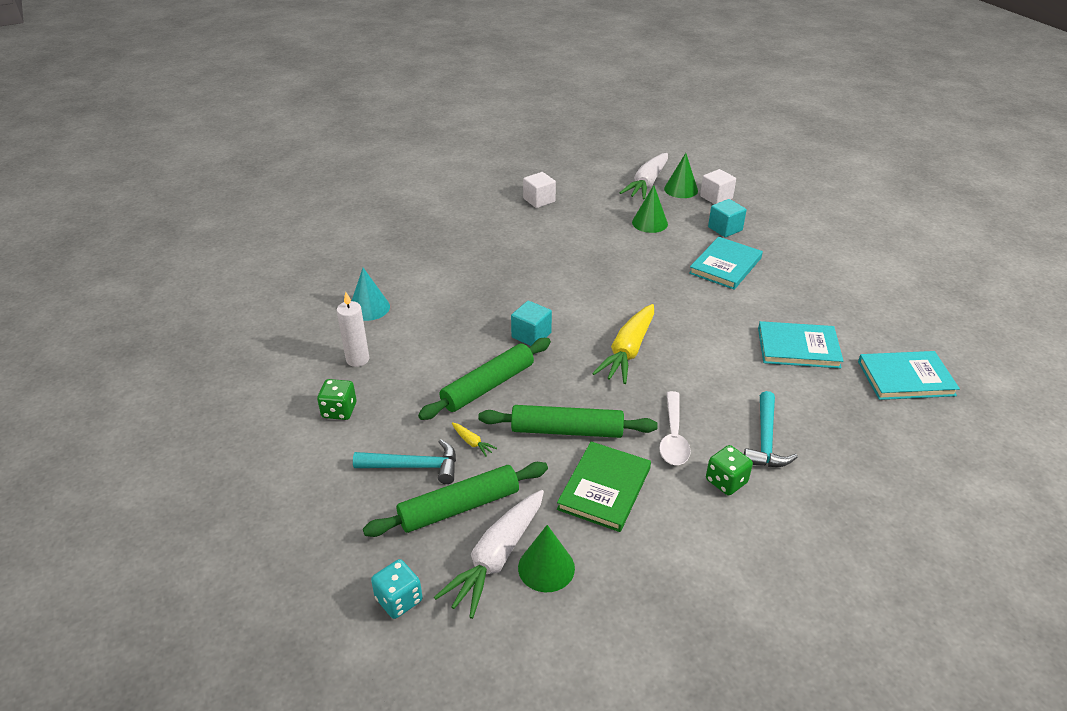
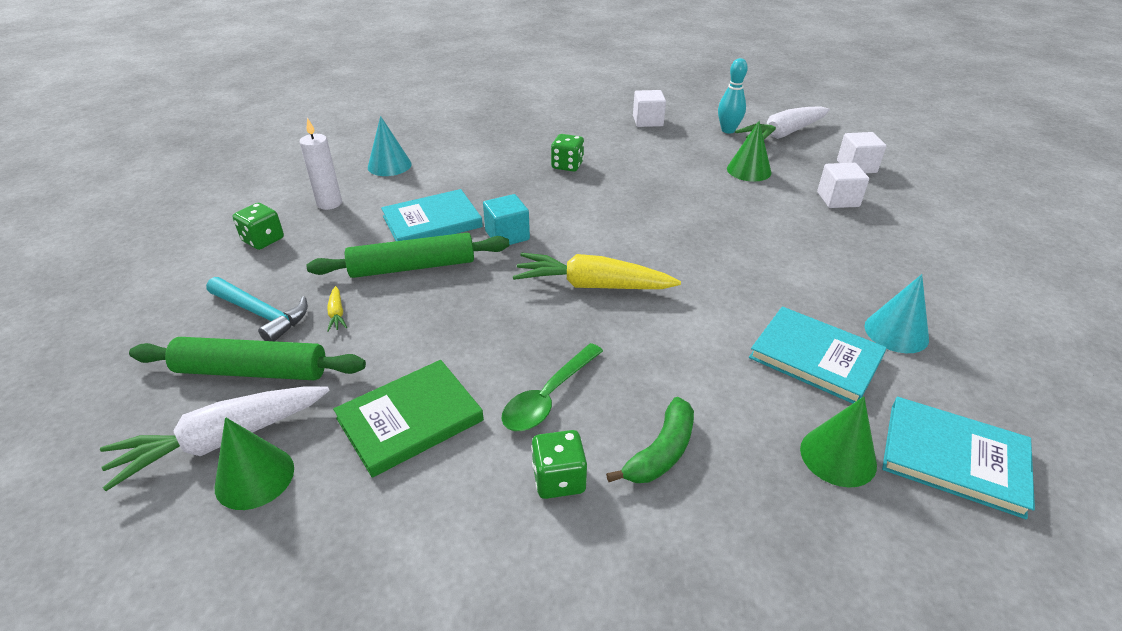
camera: 30 degrees right, 0 degrees up
(399, 600) = (94, 436): turquoise dice -> none
(516, 260) = (567, 165): none -> green dice
(567, 430) = (440, 340): green rolling pin -> none
(606, 191) = (728, 130): none -> turquoise bowling pin
(628, 351) = (592, 285): yellow carrot -> yellow carrot turned 45 degrees clockwise
(673, 436) = (549, 396): white spoon -> green spoon
(681, 189) = (819, 149): green cone -> green cone (838, 456)
(725, 229) = (838, 199): turquoise cube -> white cube
(725, 266) = (801, 236): turquoise book -> turquoise book (432, 222)
(765, 440) = (661, 452): turquoise hammer -> green banana
(827, 314) = (896, 332): none -> turquoise cone

